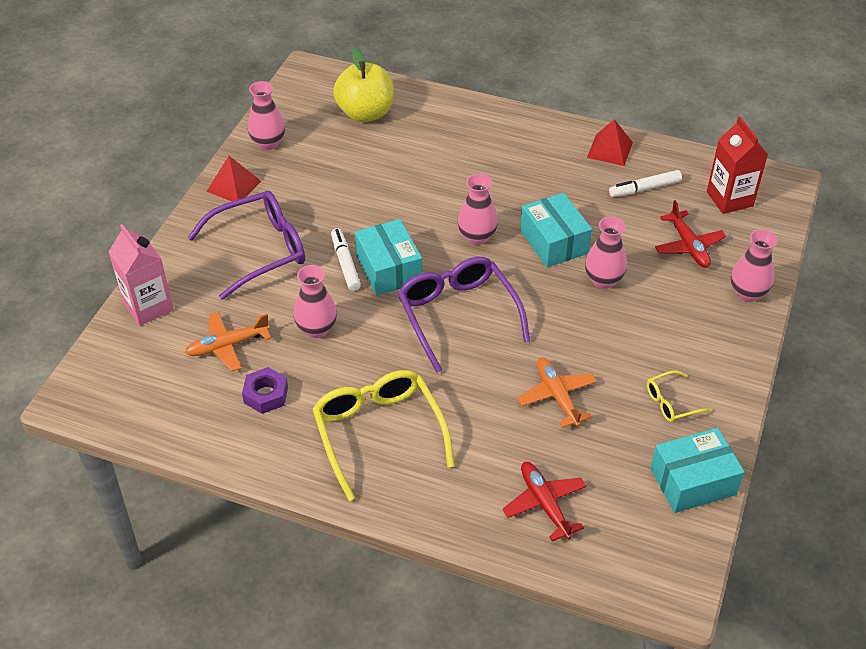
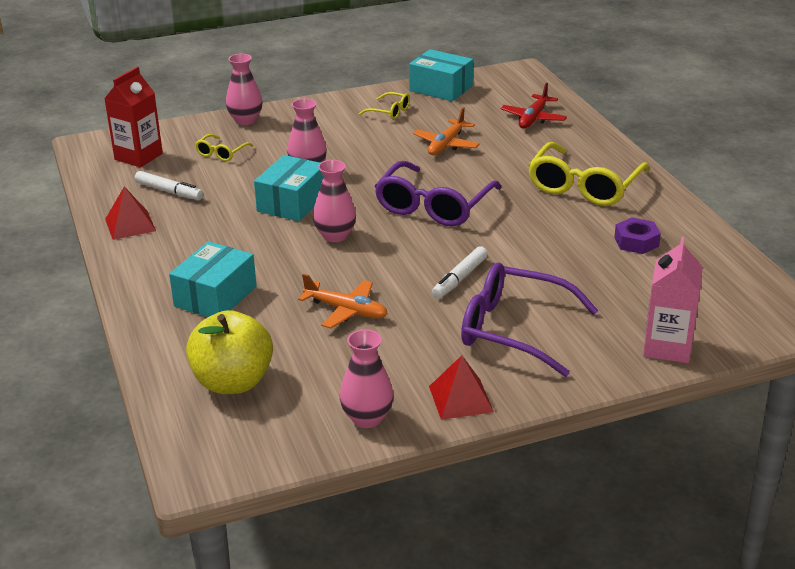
camera: 130 degrees left, 15 degrees down
(227, 346) = (630, 283): orange plane -> orange plane (346, 311)
(316, 329) = (545, 254): pink vase -> none
(389, 269) = (433, 256): turquoise box -> turquoise box (215, 296)
(688, 246) = (221, 153): red plane -> yellow glasses

